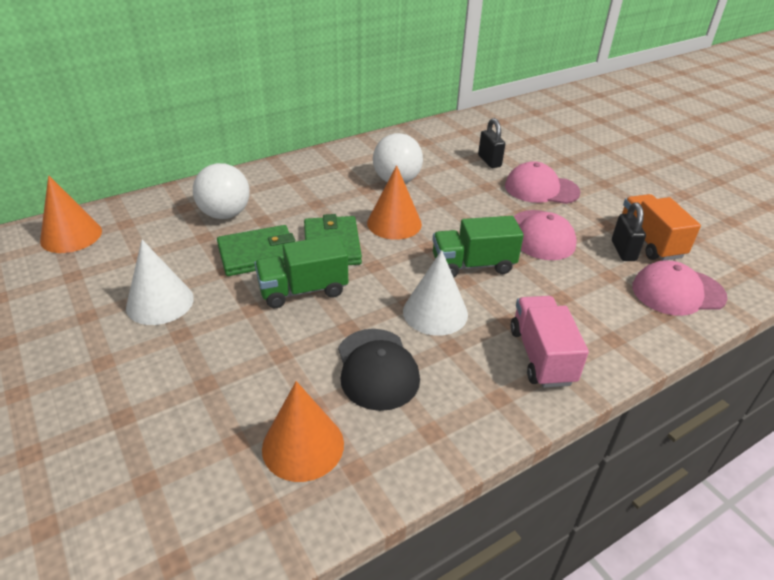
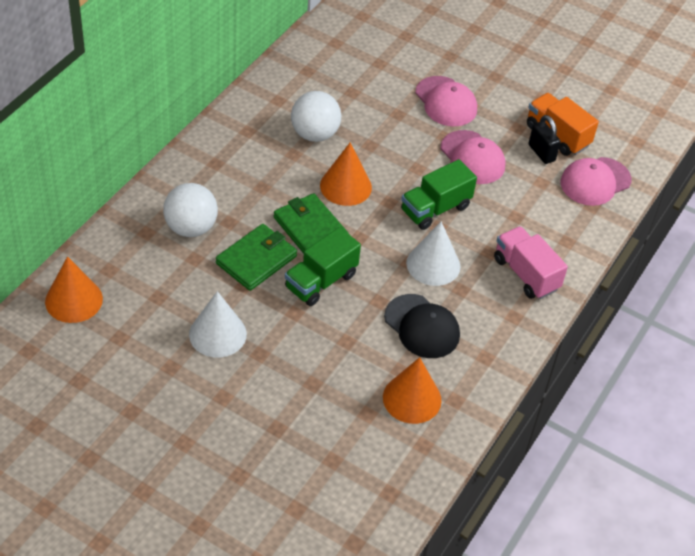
camera: 30 degrees left, 10 degrees up
(489, 161) = (382, 79): black padlock -> none
(541, 189) = (446, 102): pink cap -> pink cap turned 105 degrees counterclockwise

